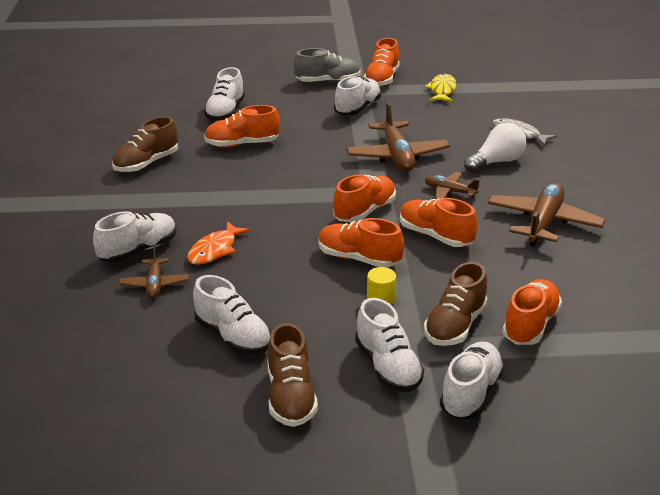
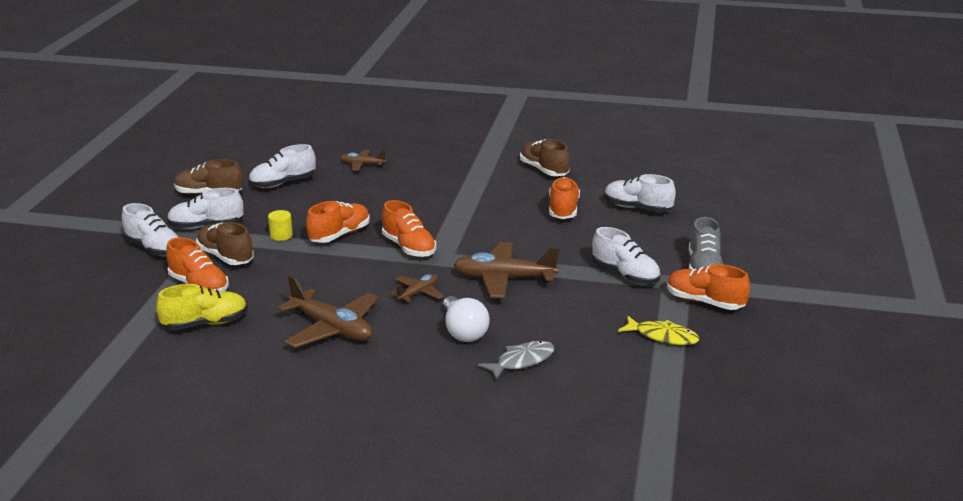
camera: 105 degrees right, 5 degrees down
(138, 250) = (409, 162): white shoe -> none
(215, 250) = (391, 186): orange fish -> none
(435, 236) = (348, 272): orange shoe -> none
(595, 297) = (205, 324): none -> yellow shoe

